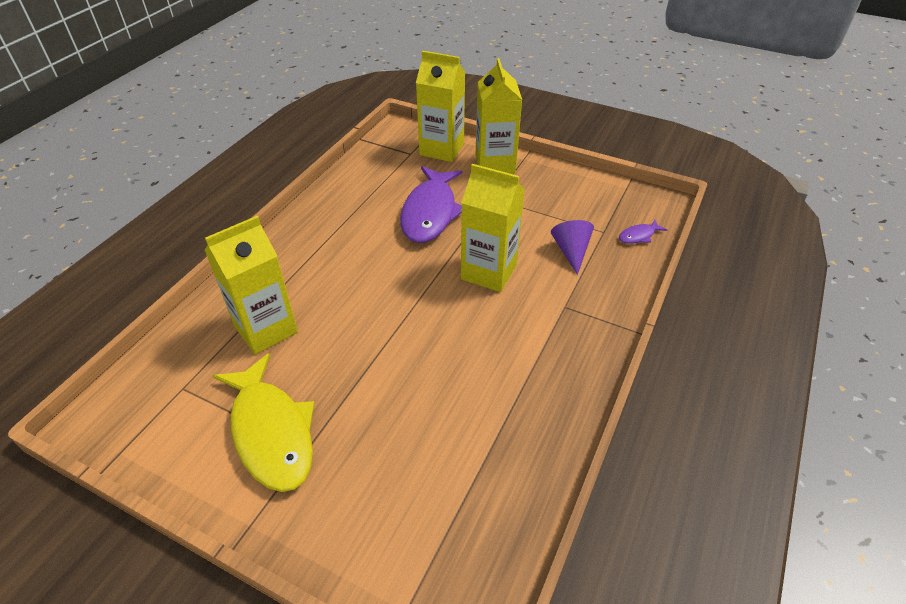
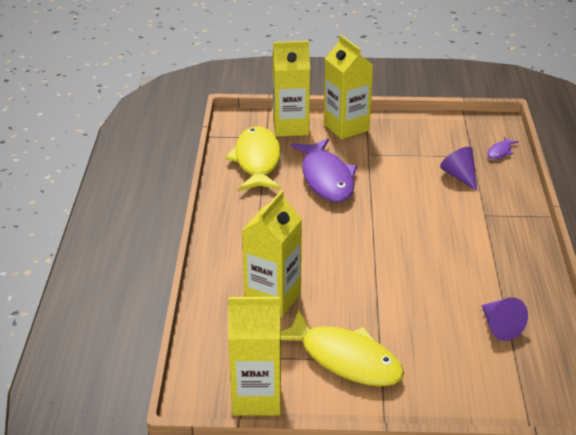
camera: 25 degrees left, 10 degrees down
(381, 175) = (257, 161): none -> yellow fish
(471, 460) = (500, 327): none -> purple cone
(489, 272) = (410, 208): yellow carton -> yellow carton (256, 398)

